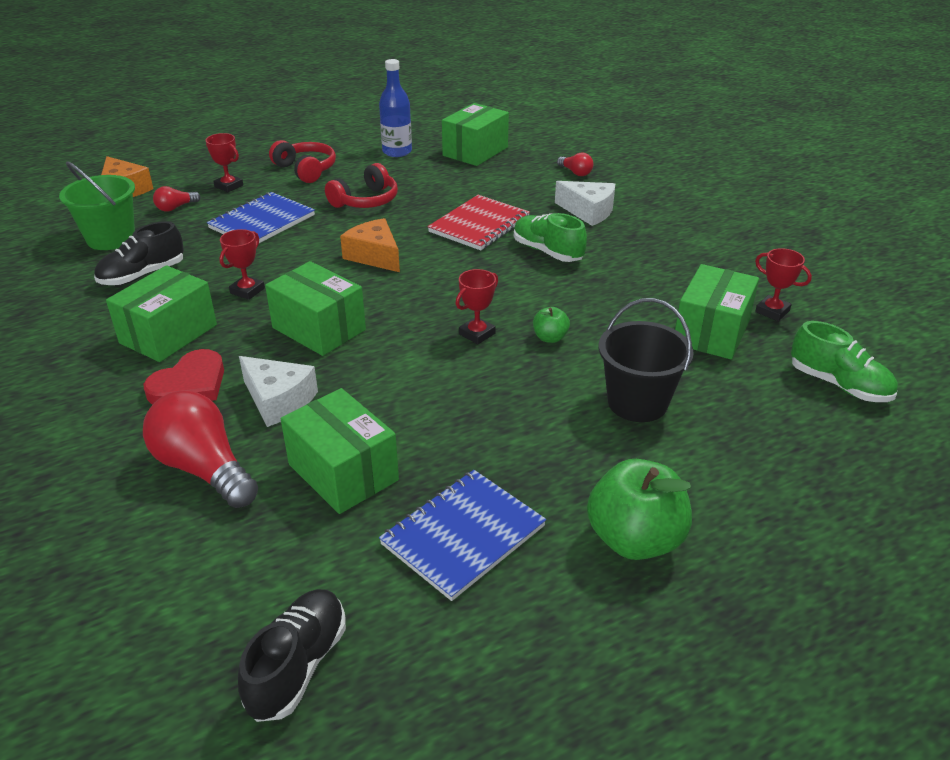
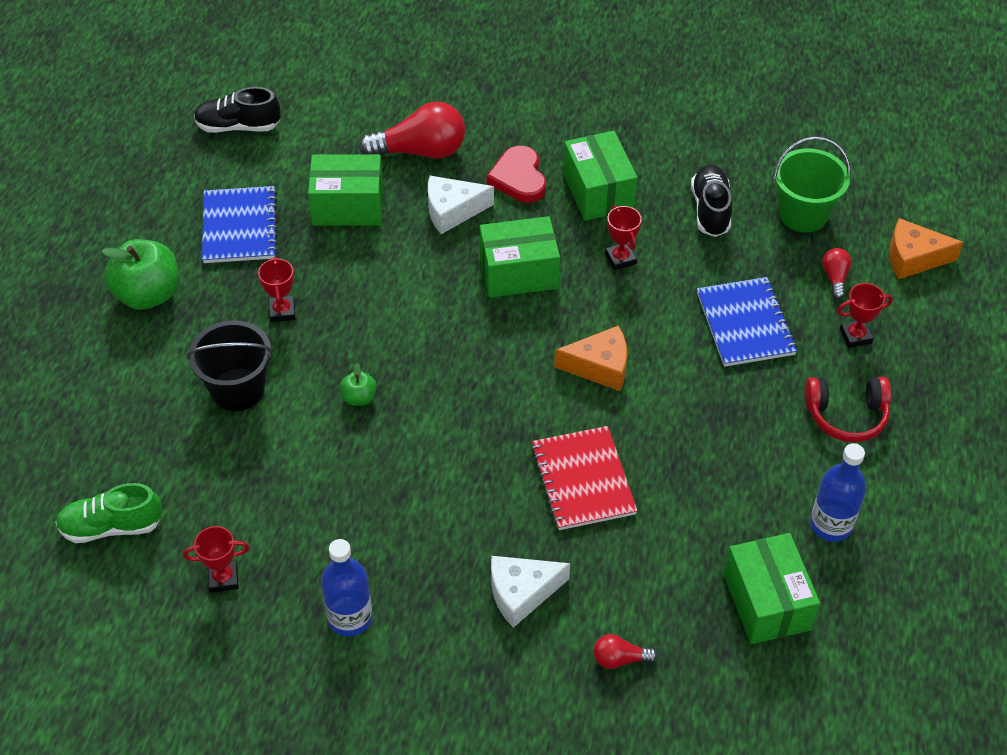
camera: 130 degrees right, 15 degrees up
(298, 666) = (238, 126): black shoe -> black shoe turned 120 degrees clockwise
(366, 201) = (721, 423): red headphones -> none
(477, 334) = (413, 358): red trophy -> red trophy (282, 311)
(547, 252) = (481, 495): green shoe -> none
(704, 254) = (350, 618): none -> blue bottle
(711, 332) = (250, 507): green box -> none

